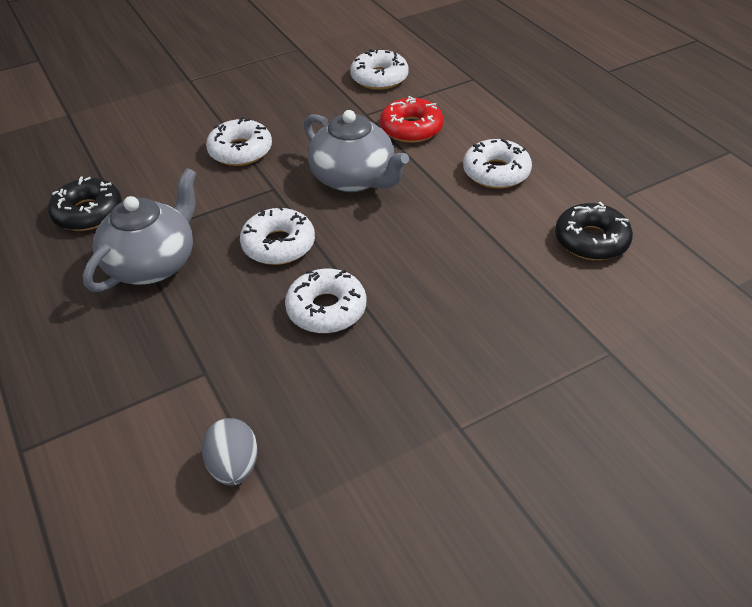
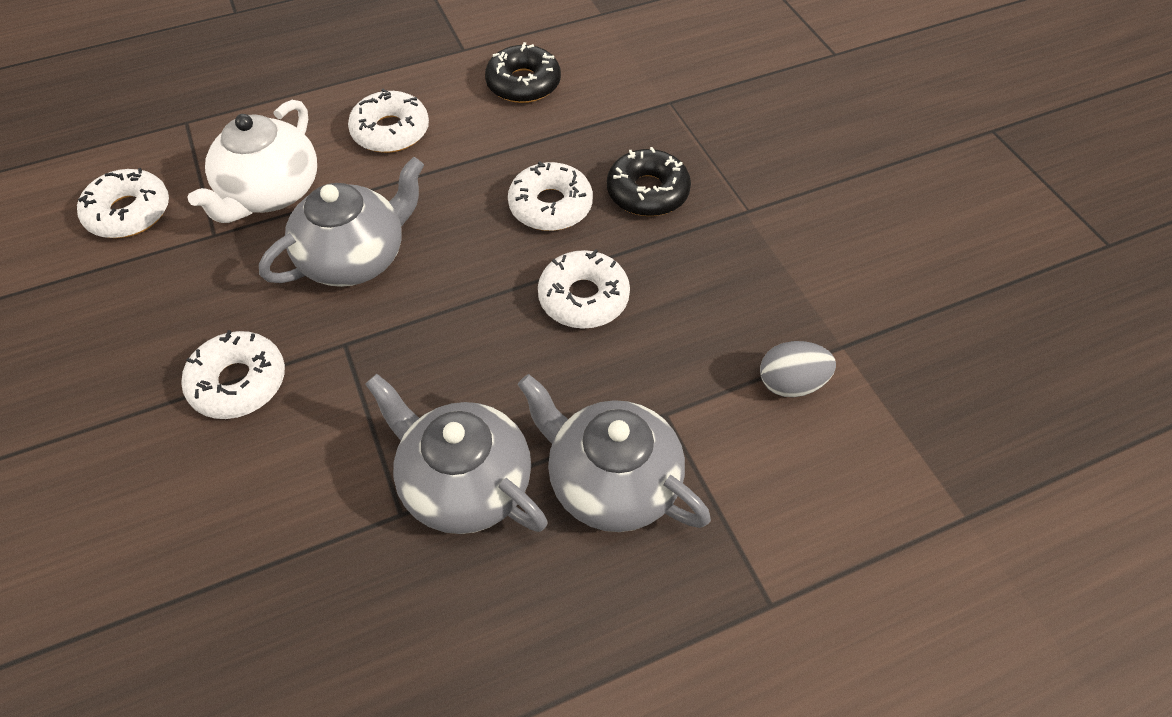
camera: 85 degrees left, 10 degrees up
(88, 213) = (320, 587): black donut -> black donut (647, 192)
(144, 343) = (611, 481): none -> grey teapot
(278, 245) = (463, 340): white donut -> white donut (550, 206)
(411, 128) = (271, 192): red donut -> white teapot

